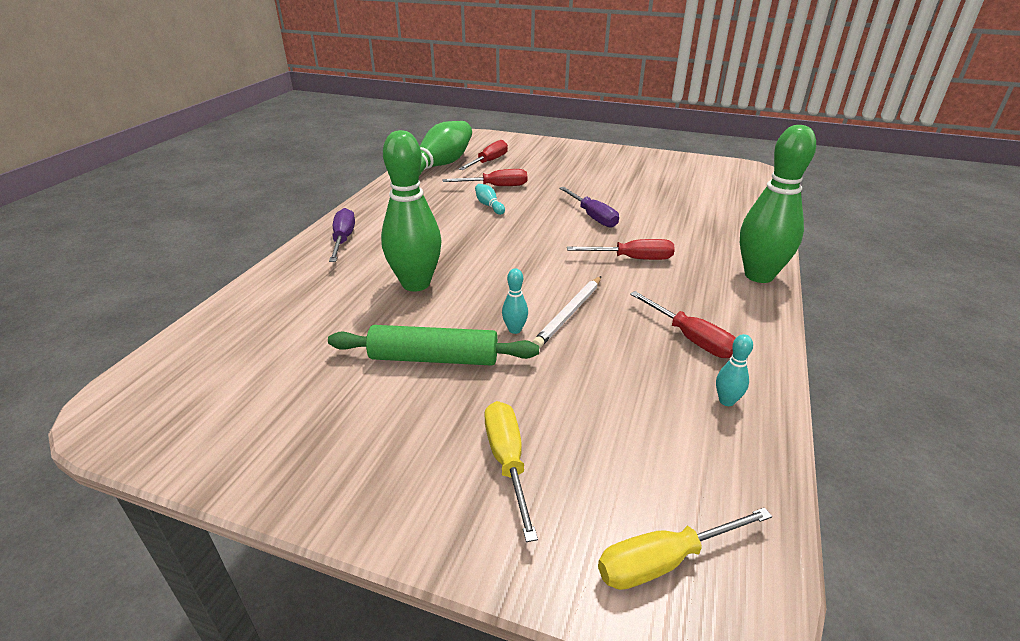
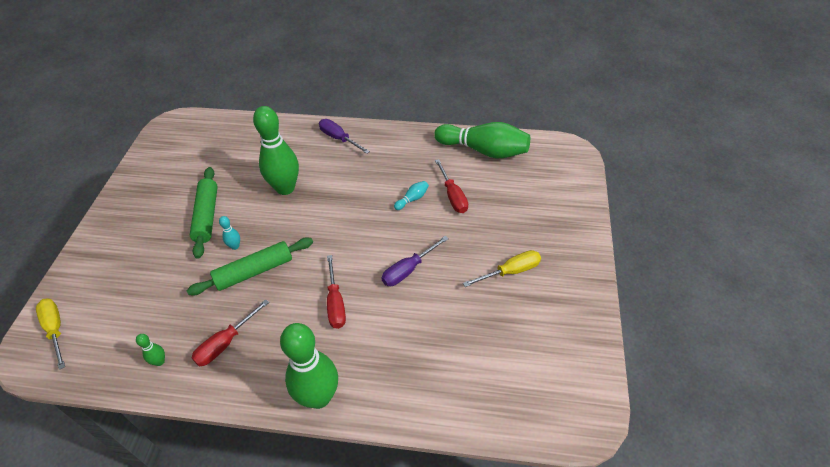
camera: 80 degrees right, 15 degrees up
(343, 239) = (339, 139): purple screwdriver -> purple screwdriver turned 120 degrees counterclockwise
(489, 162) = (509, 180): red screwdriver -> none
(507, 462) = (124, 263): yellow screwdriver -> yellow screwdriver (510, 271)
(569, 313) = (254, 271): white pencil -> green rolling pin
(726, 401) = (160, 361): turquoise bowling pin -> green bowling pin

